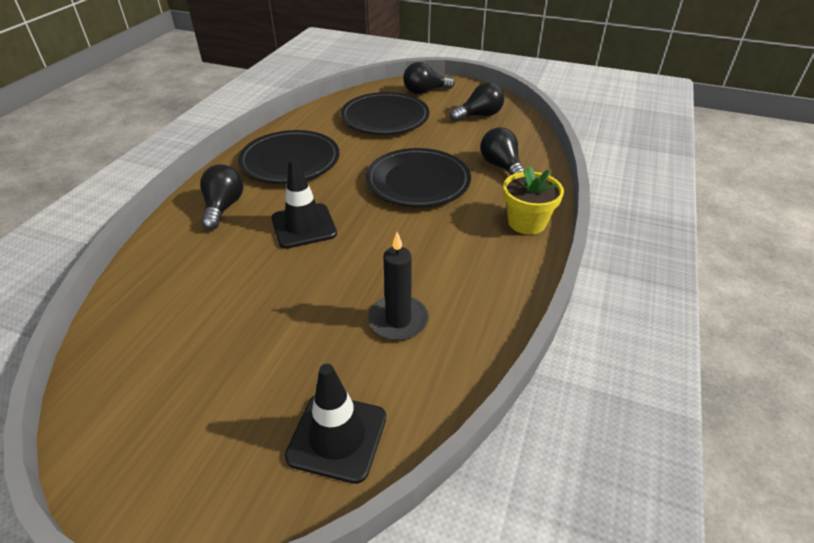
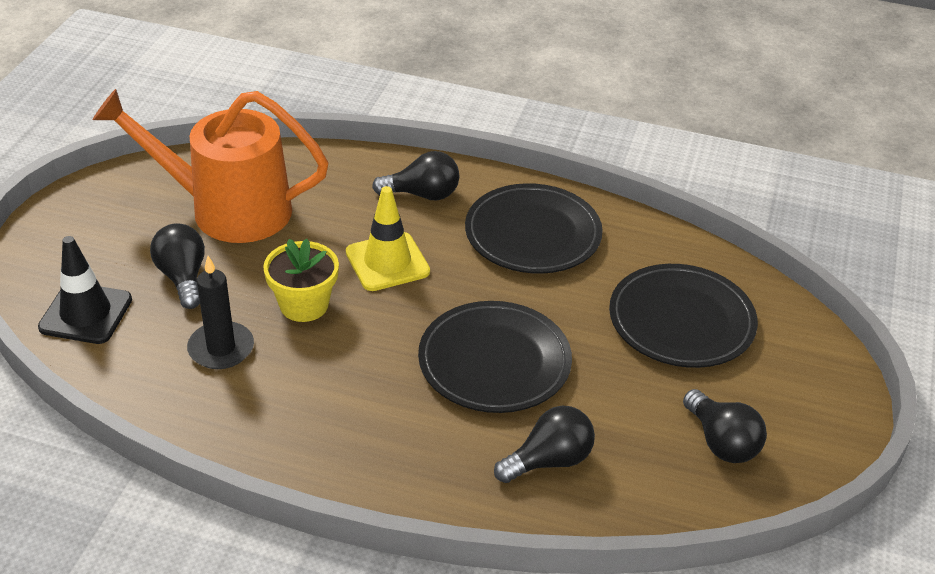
camera: 85 degrees right, 0 degrees up
(195, 328) = (227, 209): none -> orange watering can
(304, 226) = (387, 262): black traffic cone -> yellow traffic cone
(425, 91) = (796, 369): black light bulb -> black light bulb (183, 277)
(526, 222) = (399, 478): yellow flower pot -> yellow flower pot (304, 305)

